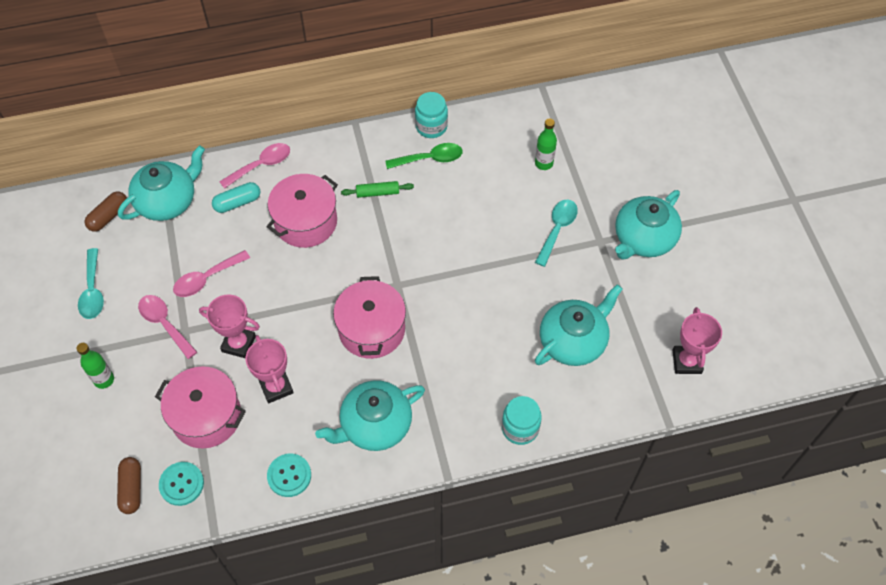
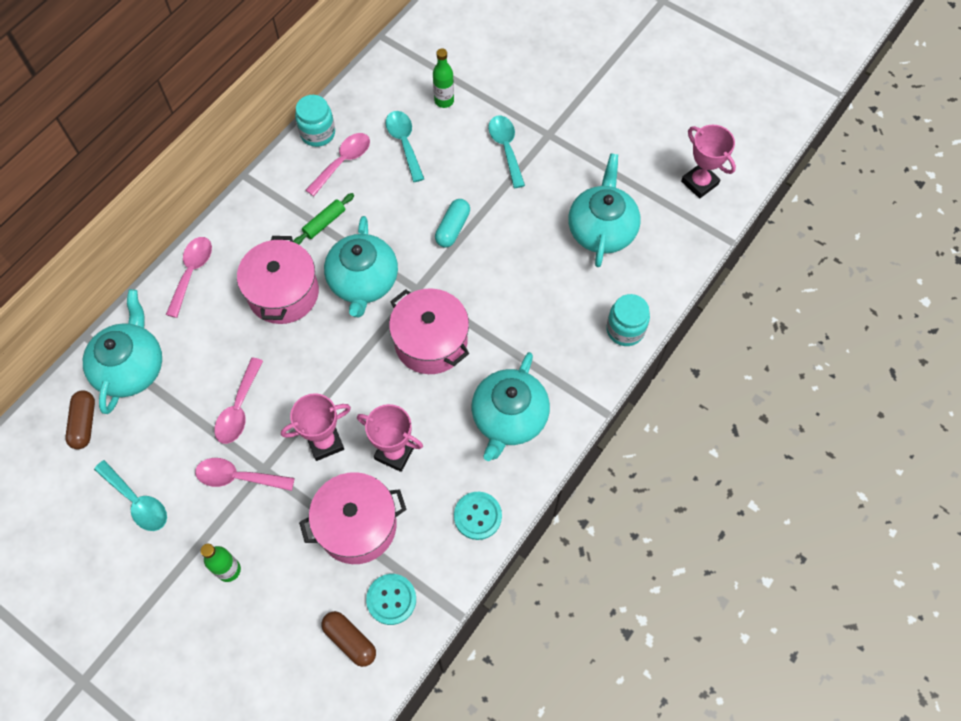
camera: 40 degrees left, 5 degrees up
(237, 202) = (202, 321): turquoise capsule -> turquoise capsule (452, 228)
(429, 159) = (343, 162): green spoon -> pink spoon
(485, 175) = (404, 143): none -> turquoise spoon
(643, 239) = (580, 109): turquoise teapot -> turquoise teapot (363, 282)

